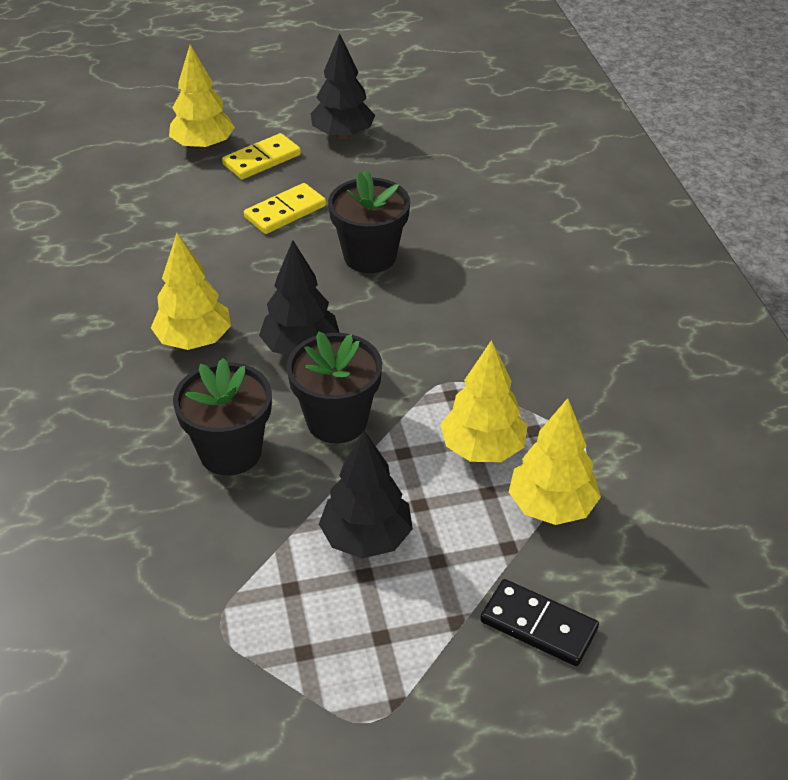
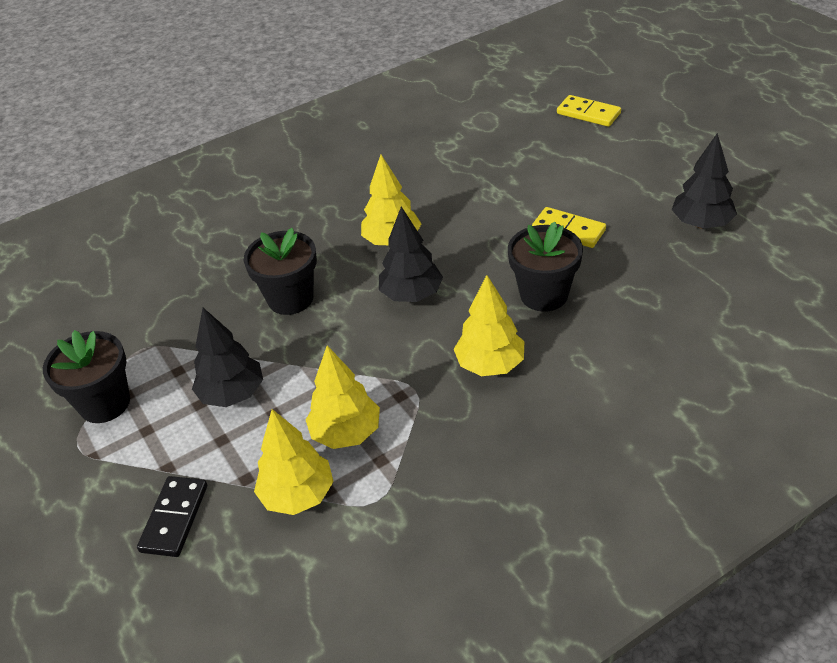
camera: 75 degrees right, 0 degrees up
(203, 146) = (620, 160): yellow tree -> yellow tree (490, 365)
(262, 159) = (627, 194): yellow domino -> yellow domino (588, 113)
(337, 421) = (342, 340): black flower pot -> black flower pot (105, 403)

